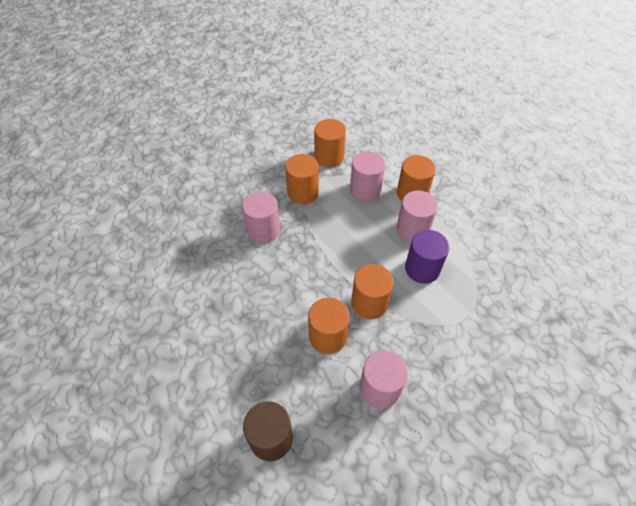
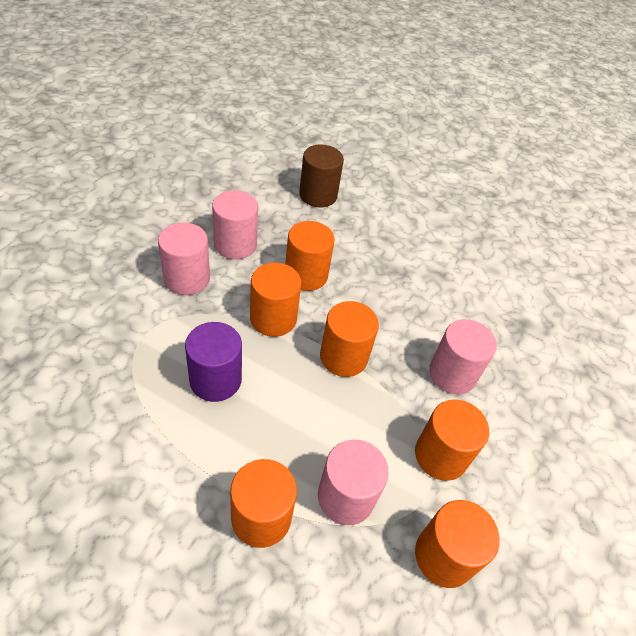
camera: 150 degrees right, 5 degrees down
(330, 260) = (343, 357): none -> orange cylinder
(412, 229) = (243, 441): pink cylinder -> pink cylinder (187, 278)

